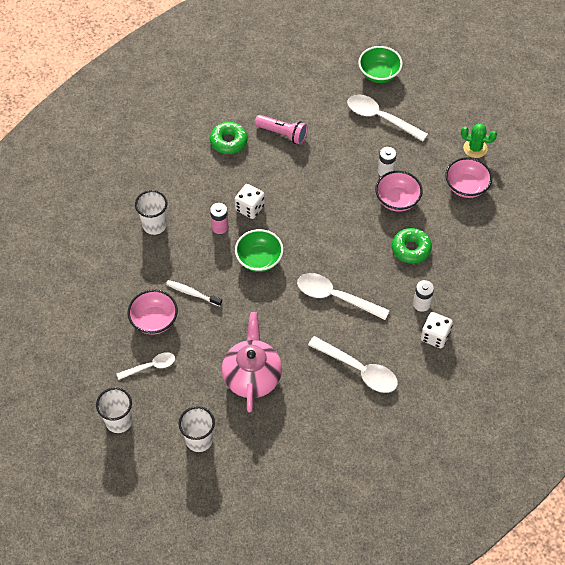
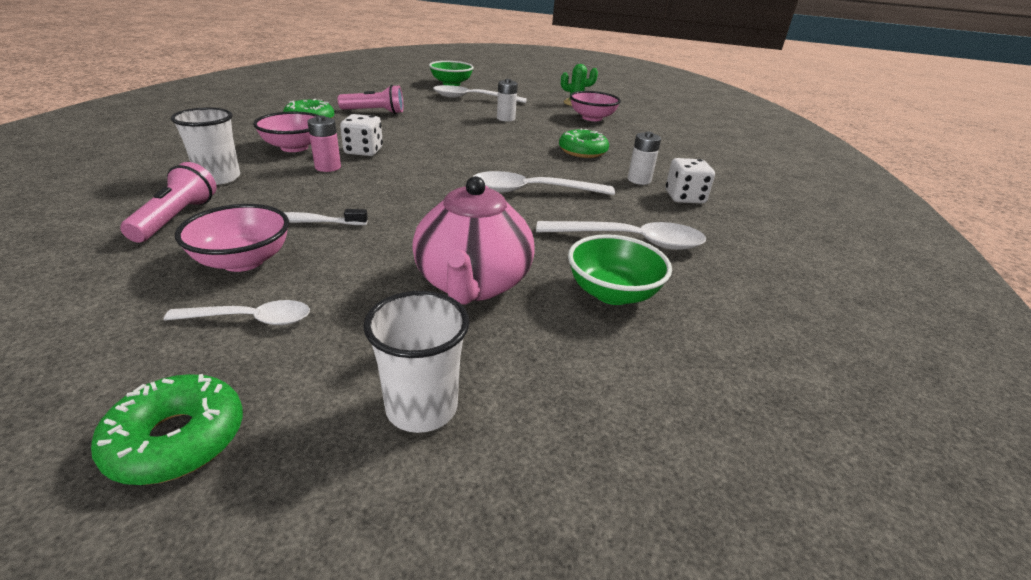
camera: 30 degrees left, 25 degrees down
(119, 421) = (177, 439): white cup -> green donut
(128, 268) = (176, 218): none -> pink flashlight
(150, 366) = (251, 319): white spoon -> white spoon turned 45 degrees clockwise
(252, 376) = (473, 284): pink teapot -> pink teapot turned 150 degrees counterclockwise
(259, 259) = (402, 181): green bowl -> green bowl (612, 293)
(397, 200) = (534, 130): pink bowl -> pink bowl (294, 147)

